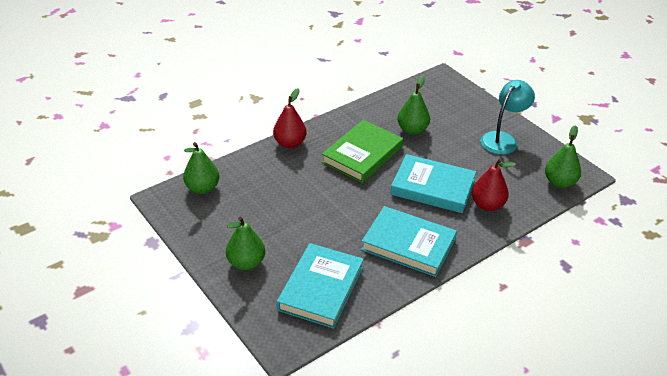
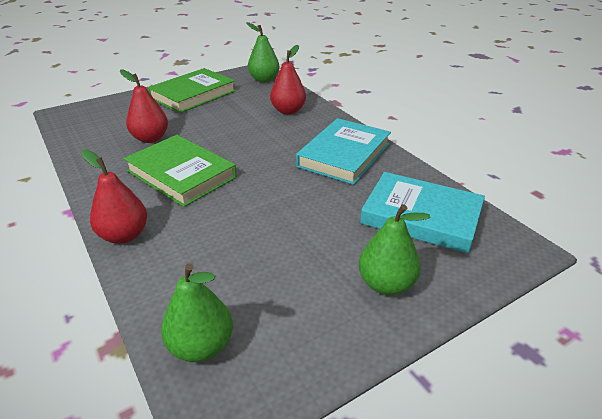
camera: 85 degrees left, 5 degrees down
(412, 130) = (150, 138): green pear -> red pear
(432, 187) = (256, 135): turquoise book -> none
(503, 139) = (193, 94): turquoise lamp -> green book

